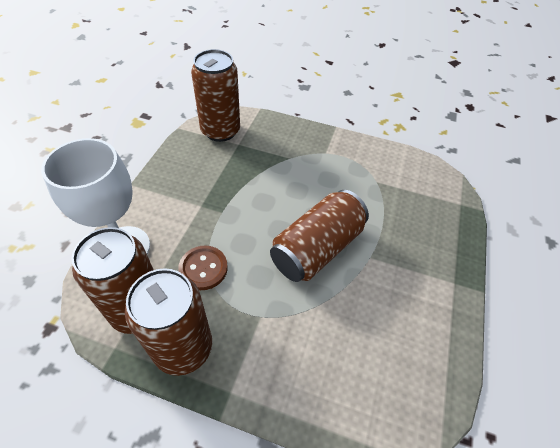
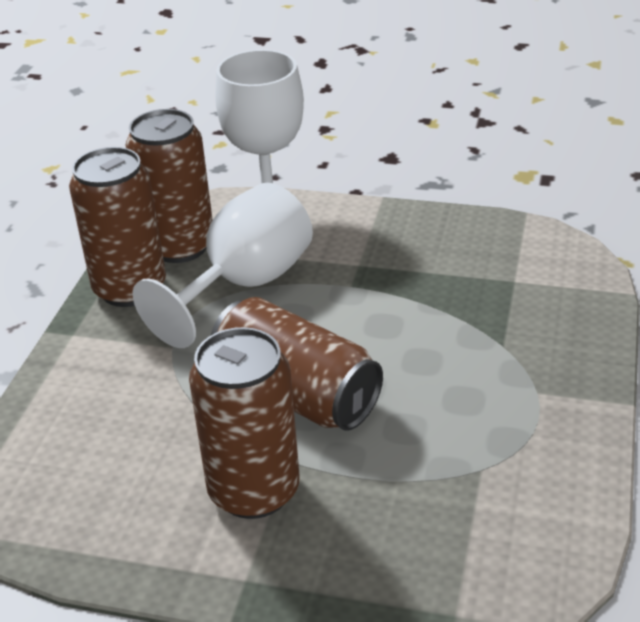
camera: 90 degrees right, 15 degrees down
(203, 268) = (244, 285): brown button -> white goblet
(220, 131) = (539, 256): brown can -> brown can (254, 491)

